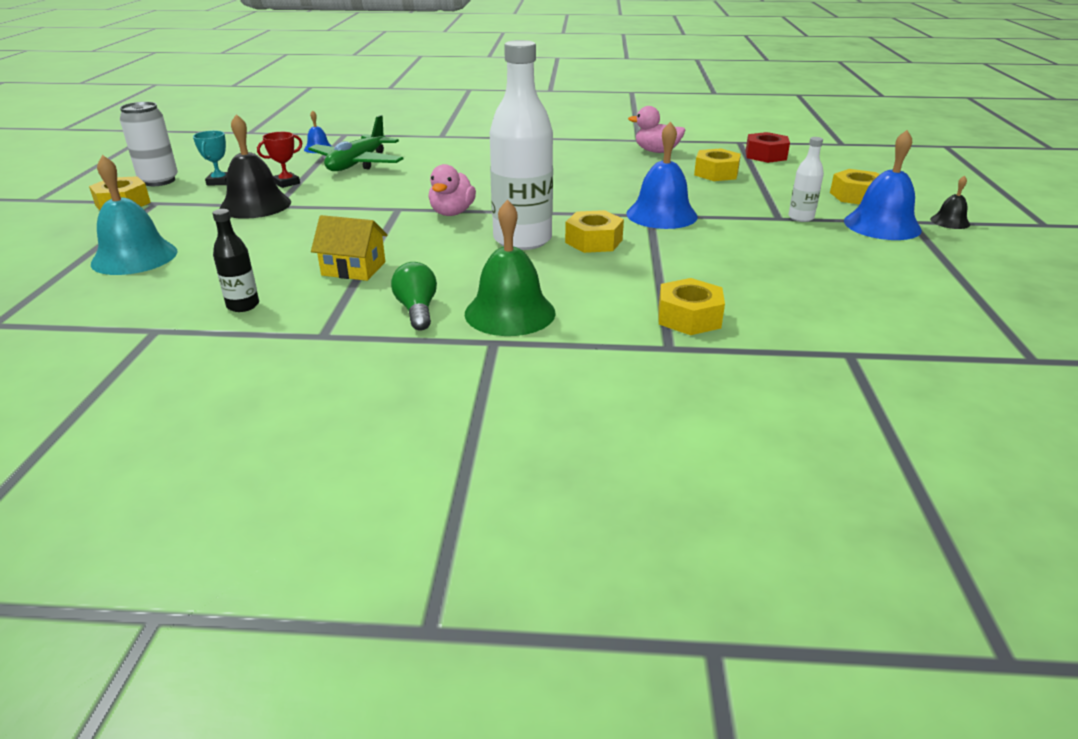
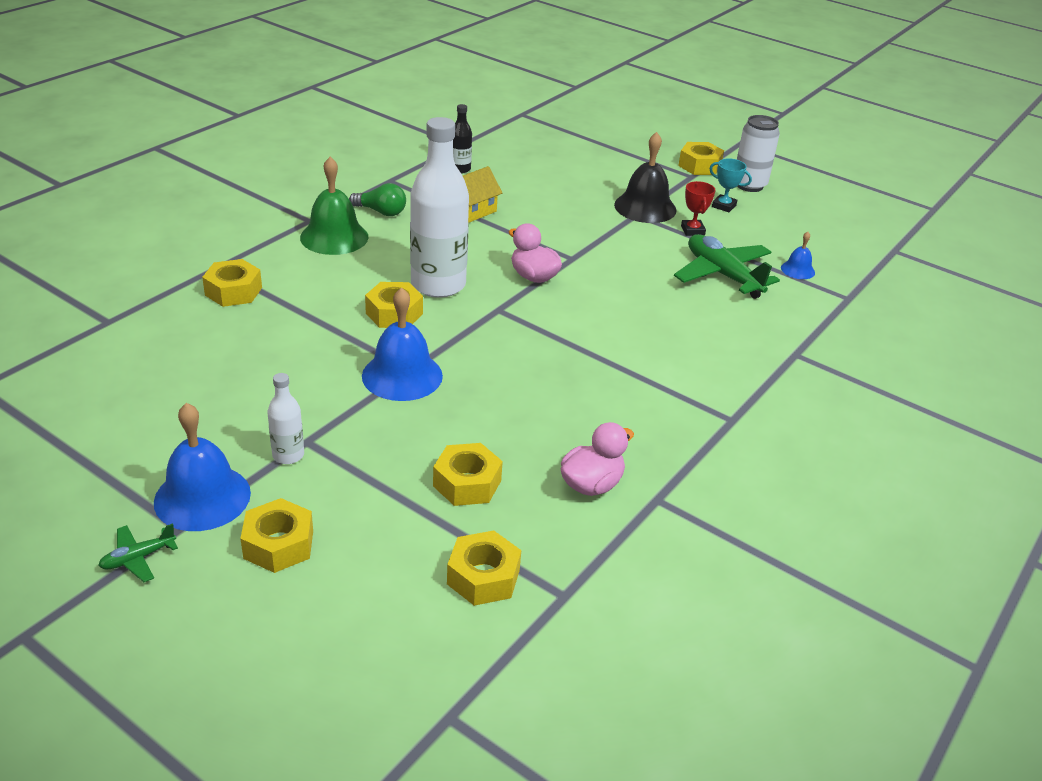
camera: 120 degrees right, 5 degrees up
(134, 257) = (579, 155): turquoise bell -> none
(765, 155) = (483, 577): red nut -> yellow nut
(950, 221) = (138, 558): black bell -> green plane

